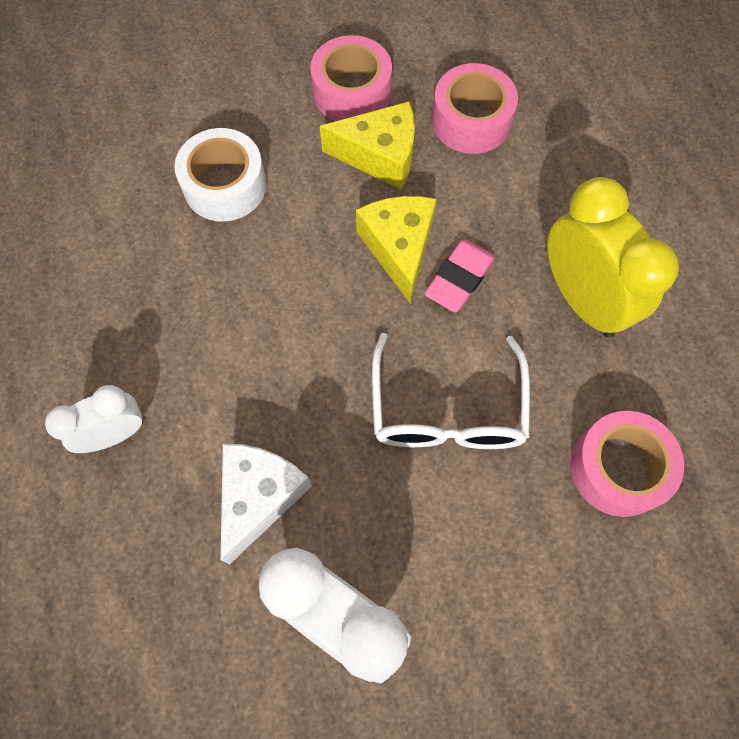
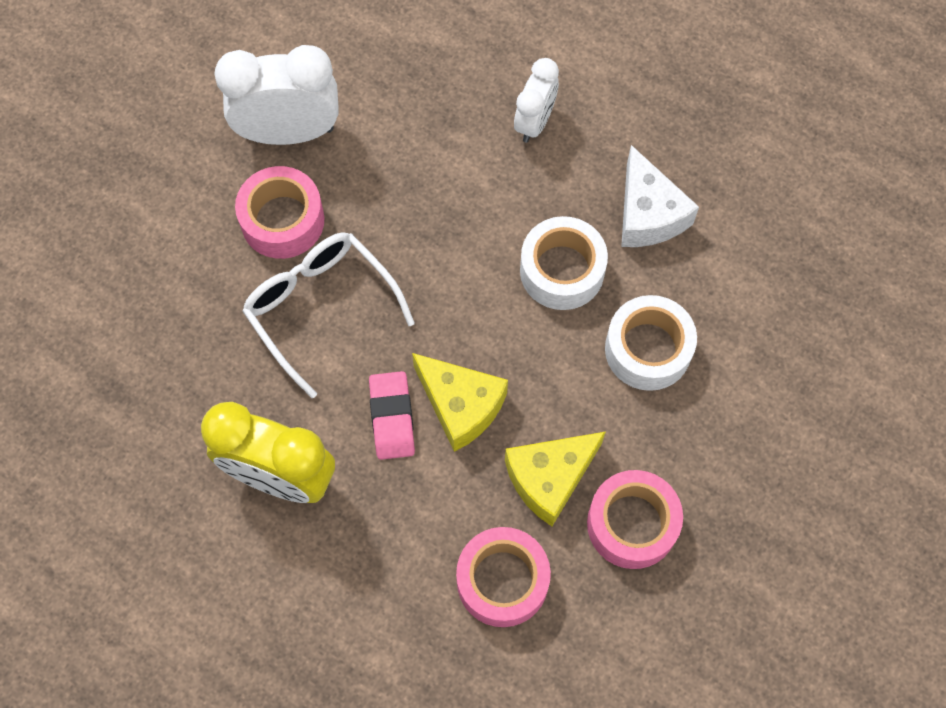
camera: 140 degrees right, 0 degrees up
(226, 288) = (562, 270): none -> white tape
(259, 497) = (401, 158): white cheese -> white cheese (648, 214)
(618, 468) = (166, 360): pink tape -> pink tape (282, 220)

